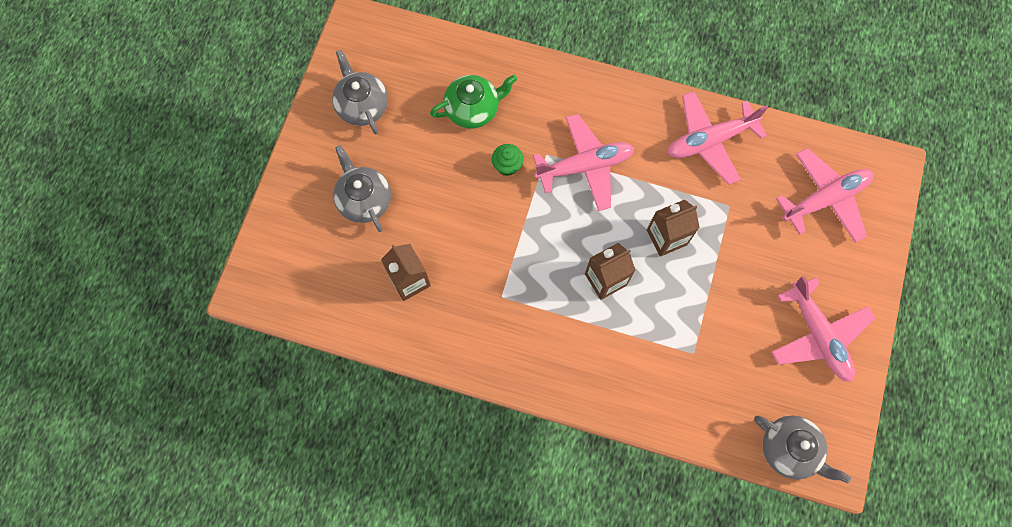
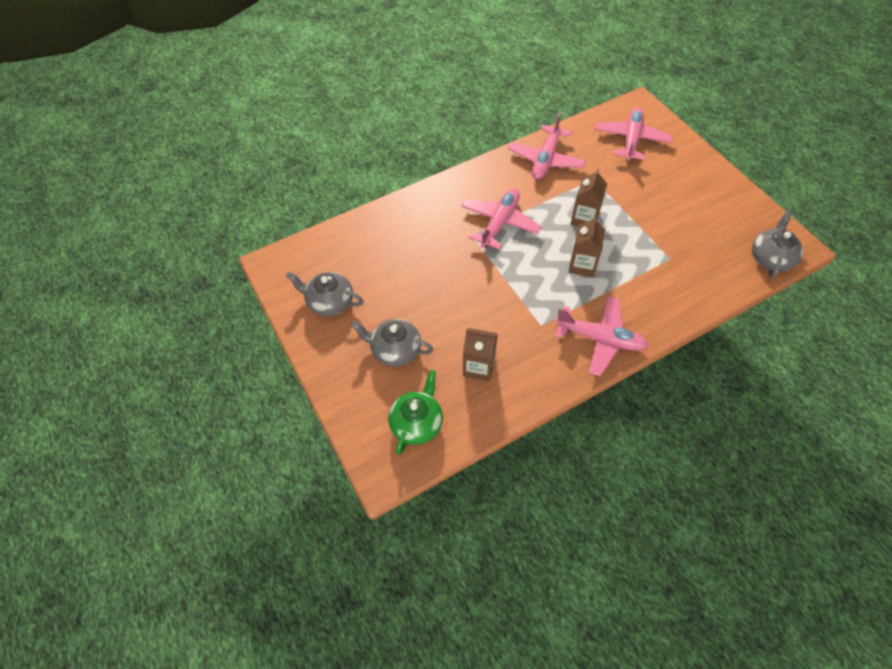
camera: 45 degrees left, 15 degrees down
(473, 109) = (401, 248): green teapot -> green teapot (417, 423)
(507, 166) = (457, 259): green cupcake -> none
(789, 449) = (770, 258): grey teapot -> grey teapot turned 60 degrees counterclockwise
(818, 335) = (710, 198): pink plane -> pink plane (600, 339)

